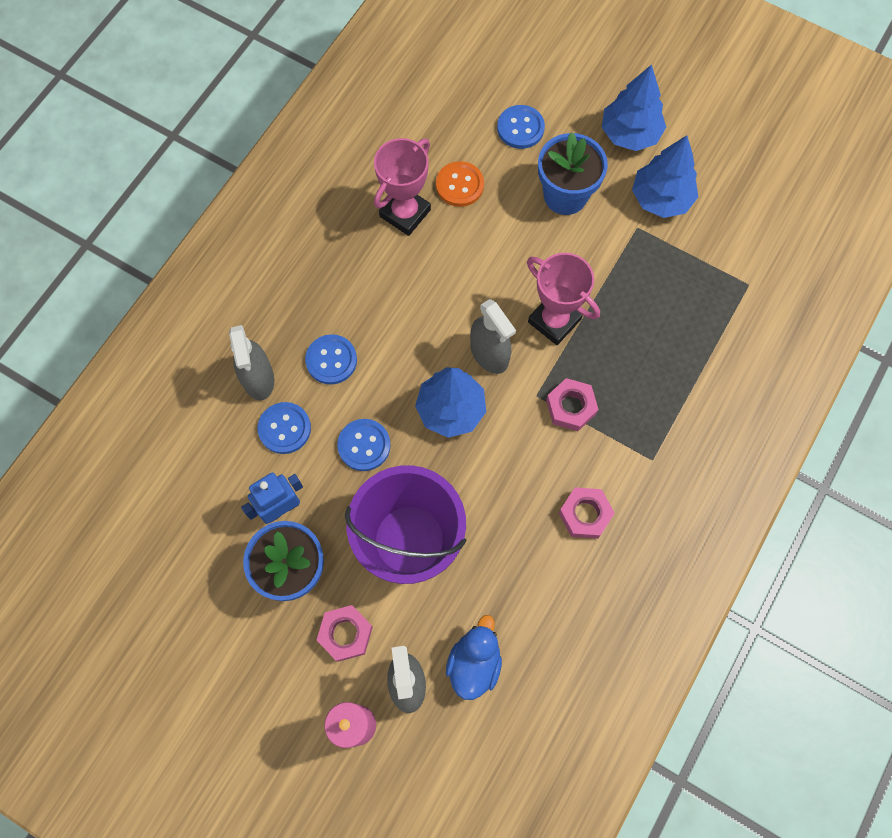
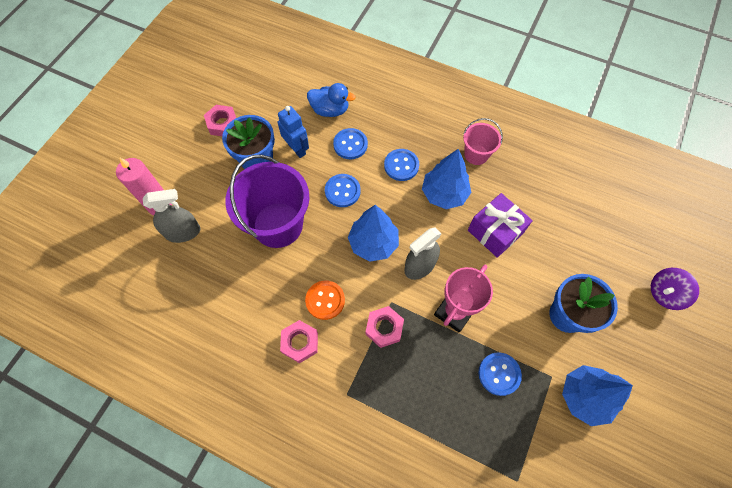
camera: 85 degrees right, 5 degrees down
(258, 378) = (383, 126): grey spray bottle -> none
(326, 258) = (476, 154): none -> pink bucket
(345, 634) = (216, 193): pink nut -> pink nut (222, 124)
(405, 213) = (523, 200): pink trophy -> none
(448, 255) = (495, 232): none -> purple gift
(459, 185) = (556, 235): orange button -> orange button (325, 300)
(474, 663) = (194, 272): blue duck -> blue duck (330, 110)
(520, 128) = (620, 276): blue button -> blue button (499, 374)
(545, 88) = (664, 293): none -> purple spinning top
(629, 134) = (642, 367): blue tree -> blue tree (444, 194)

